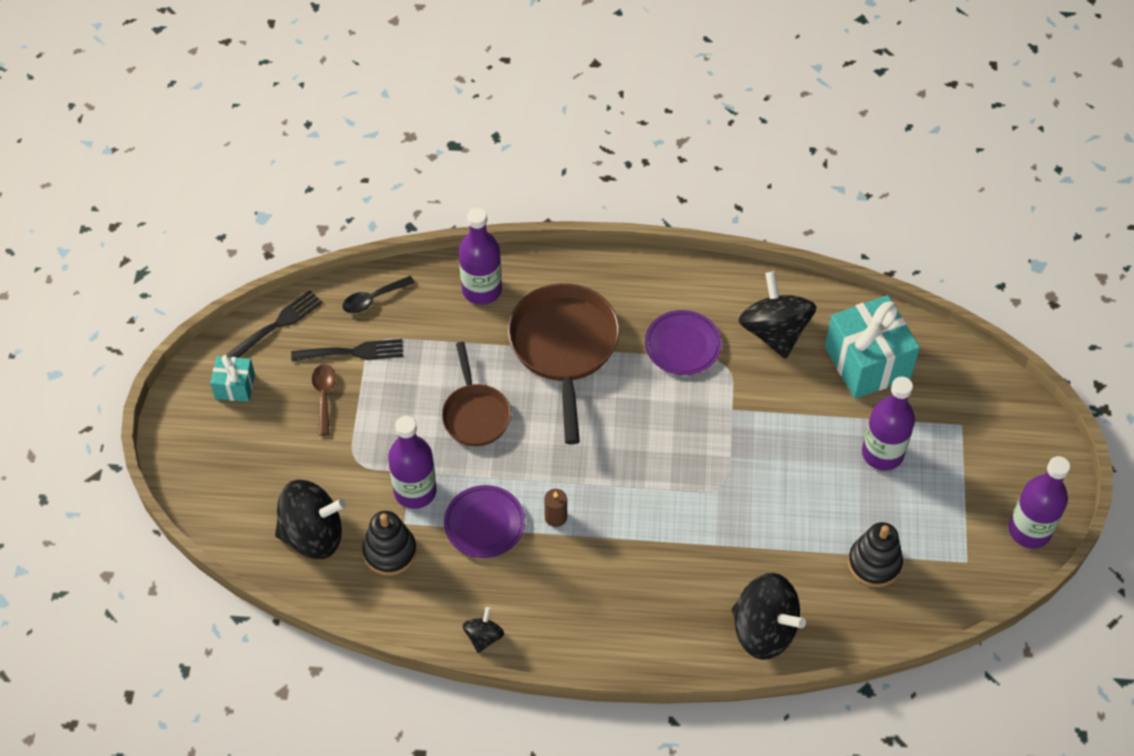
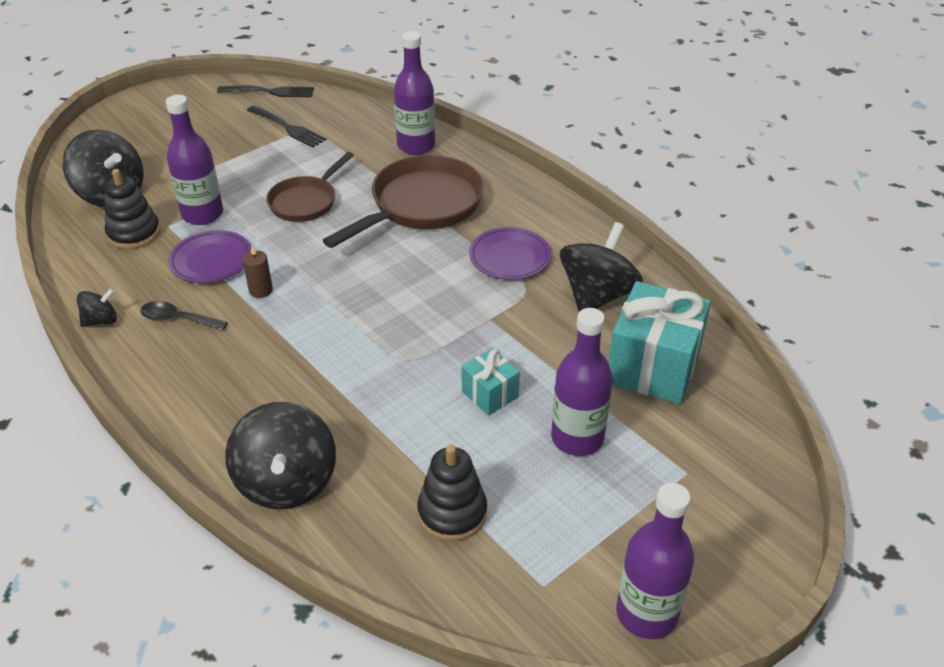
camera: 45 degrees right, 15 degrees down
(235, 386) = (199, 103): turquoise gift -> turquoise gift (490, 394)
(324, 396) = (236, 137): brown spoon -> none
(373, 299) = (342, 112): black spoon -> black spoon (177, 319)

